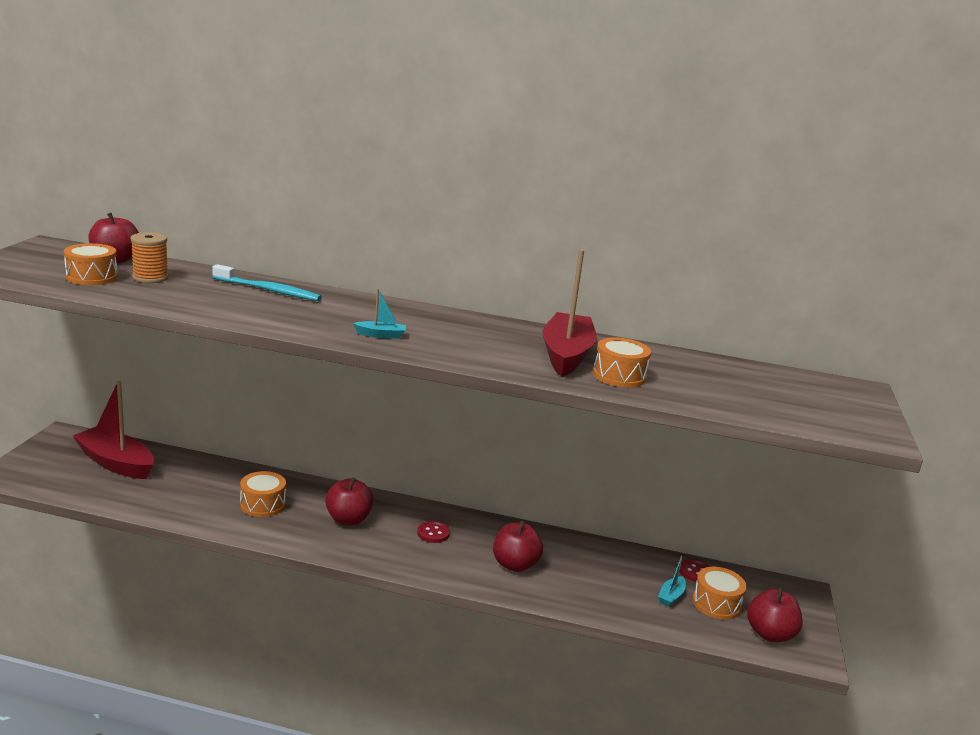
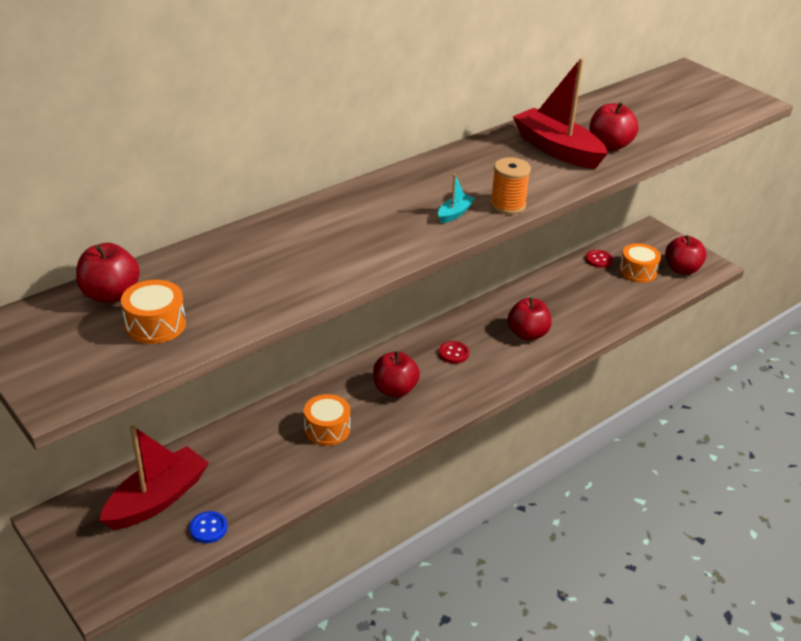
camera: 50 degrees left, 15 degrees up
(101, 493) = (208, 528): none -> blue button
(116, 463) = (157, 499): red boat -> red boat turned 150 degrees clockwise
(150, 278) = (193, 288): orange spool -> orange spool (507, 205)
(268, 290) = (293, 231): turquoise toothbrush -> none
(619, 376) = (609, 145): orange drum -> red apple
(671, 596) = (616, 285): turquoise boat -> none

